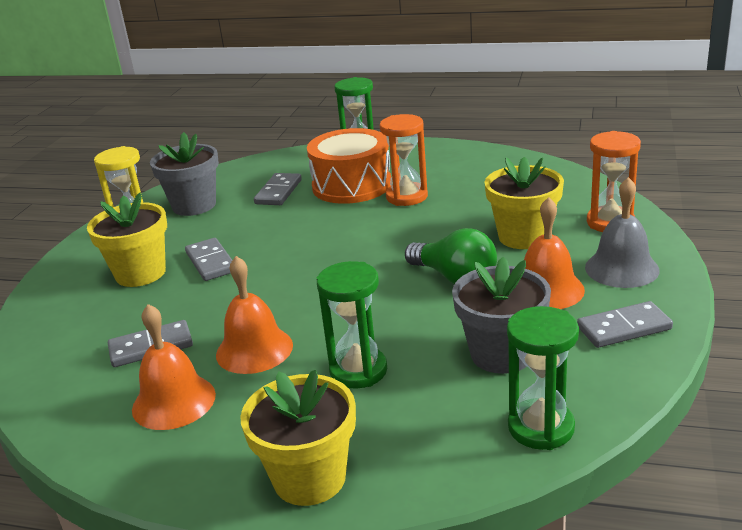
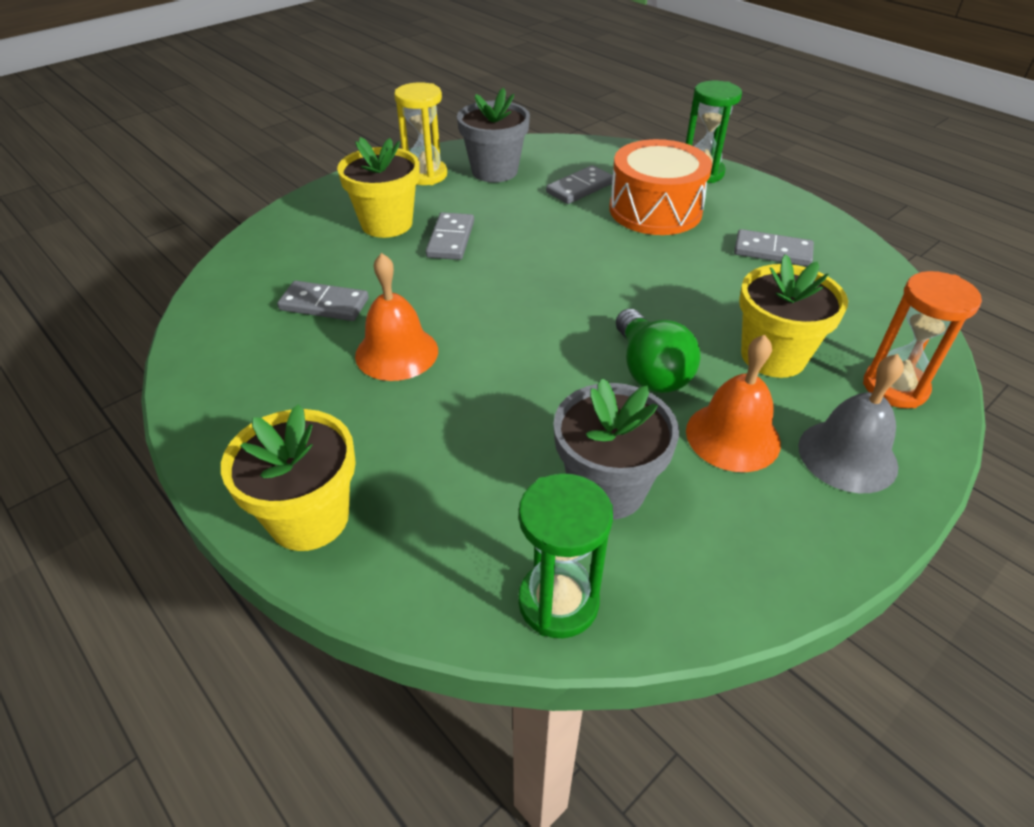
camera: 30 degrees right, 15 degrees up
(174, 401) = (288, 370): orange bell -> none
(358, 371) = (458, 427): green hourglass -> none
(406, 197) = (696, 248): orange hourglass -> none
(624, 328) = (771, 535): grey domino -> grey domino (772, 251)

